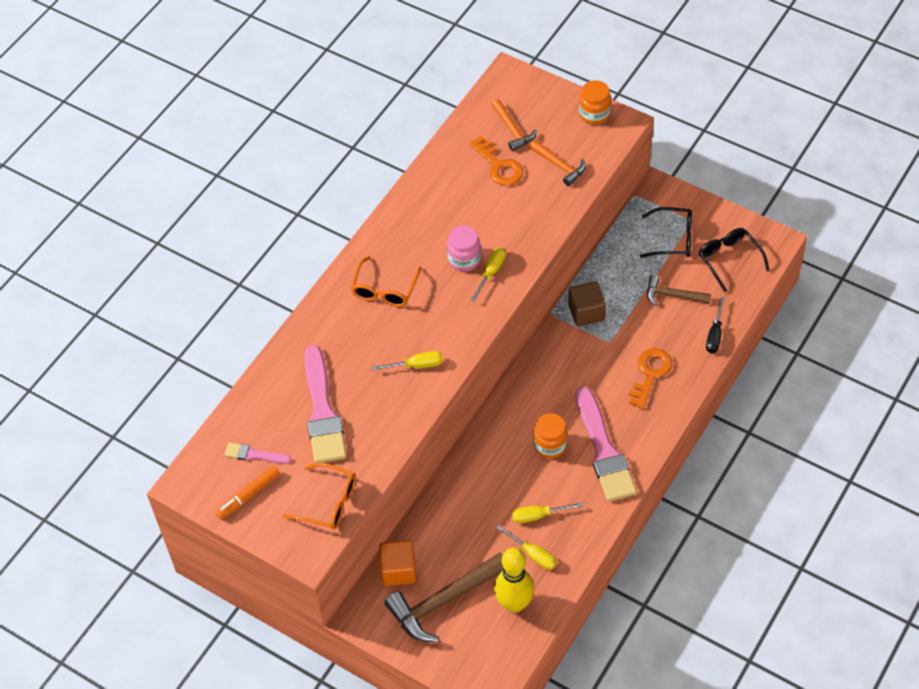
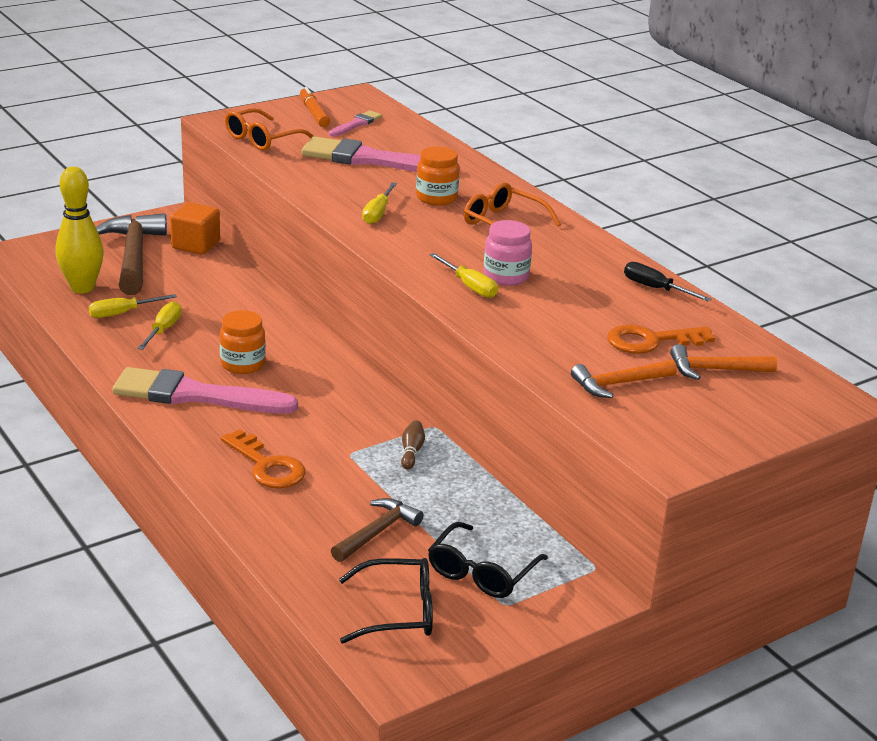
camera: 110 degrees right, 25 degrees down
(586, 312) = (411, 452): brown cube -> brown bowling pin
(594, 114) = (706, 444): orange jar -> orange jar (436, 198)
(714, 335) = (275, 542): black screwdriver -> black screwdriver (655, 288)

